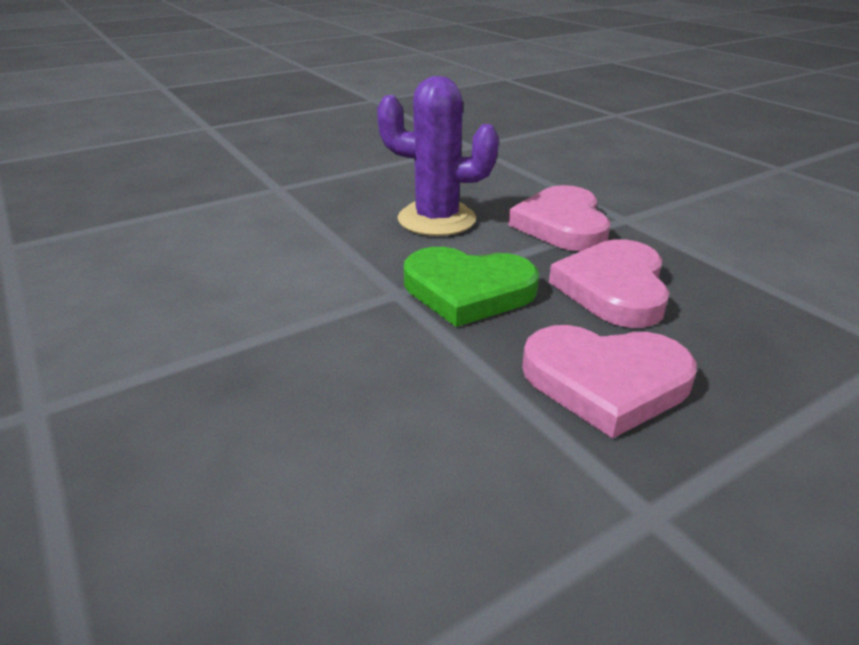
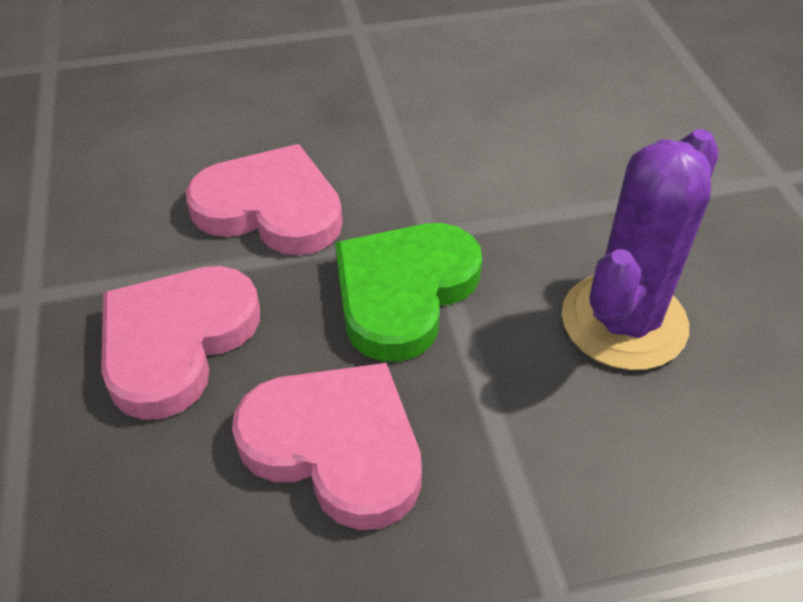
camera: 110 degrees right, 15 degrees up
(562, 225) = (559, 481): pink heart -> pink heart (270, 208)

